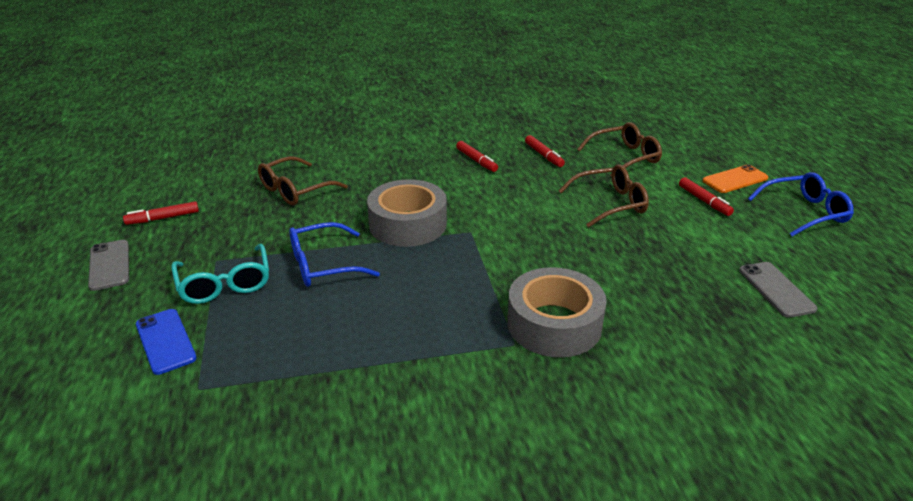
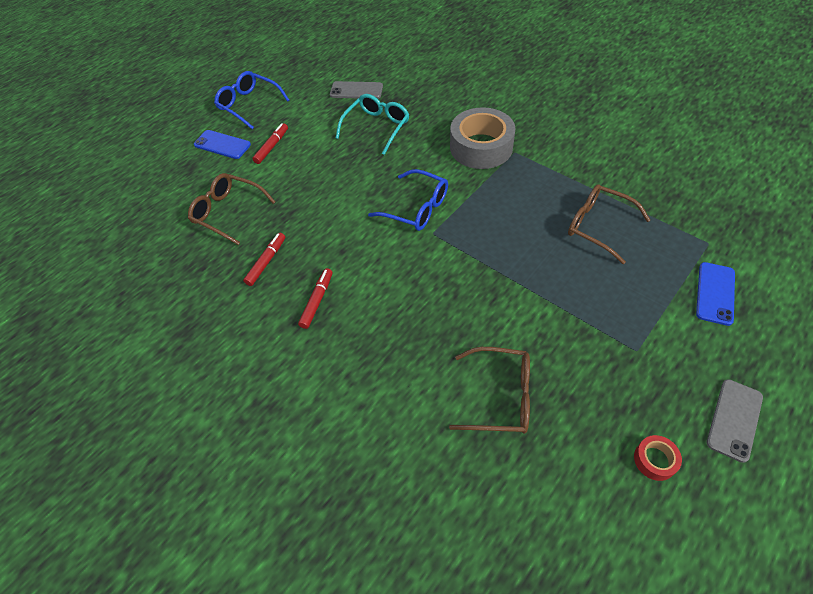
camera: 125 degrees left, 20 degrees up
(163, 218) = (655, 460): red marker -> red tape
(225, 284) = (645, 317): turquoise glasses -> turquoise glasses (377, 127)
(323, 265) = (560, 281): blue glasses -> blue glasses (416, 208)
(408, 224) = (461, 273): grey tape -> none
(610, 203) = (319, 186): brown glasses -> brown glasses (598, 226)
(735, 179) = (222, 145): orange phone -> blue phone
(776, 289) = (356, 91): grey phone -> grey phone turned 60 degrees clockwise

